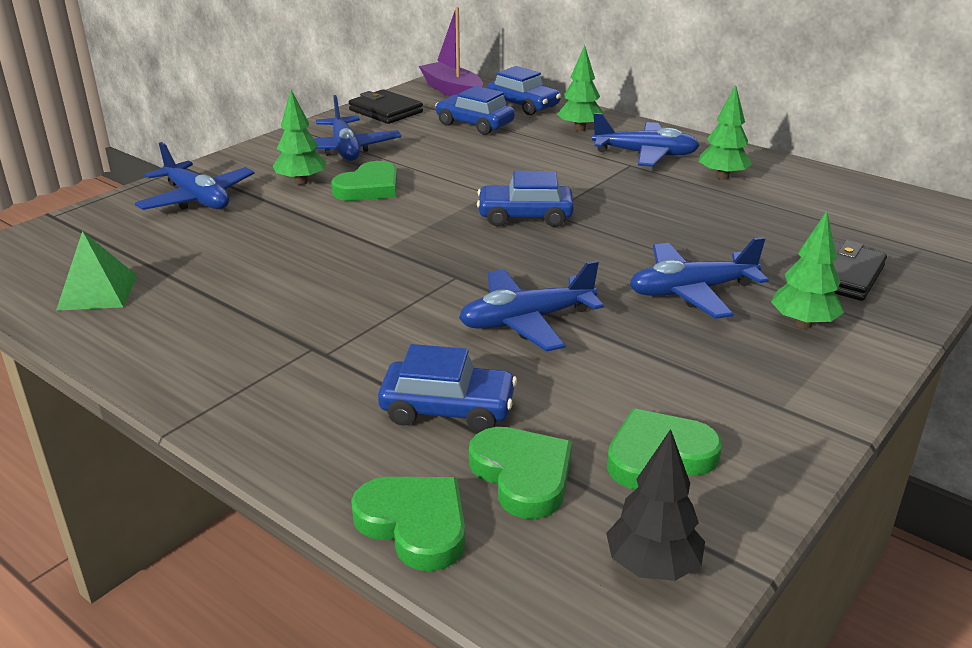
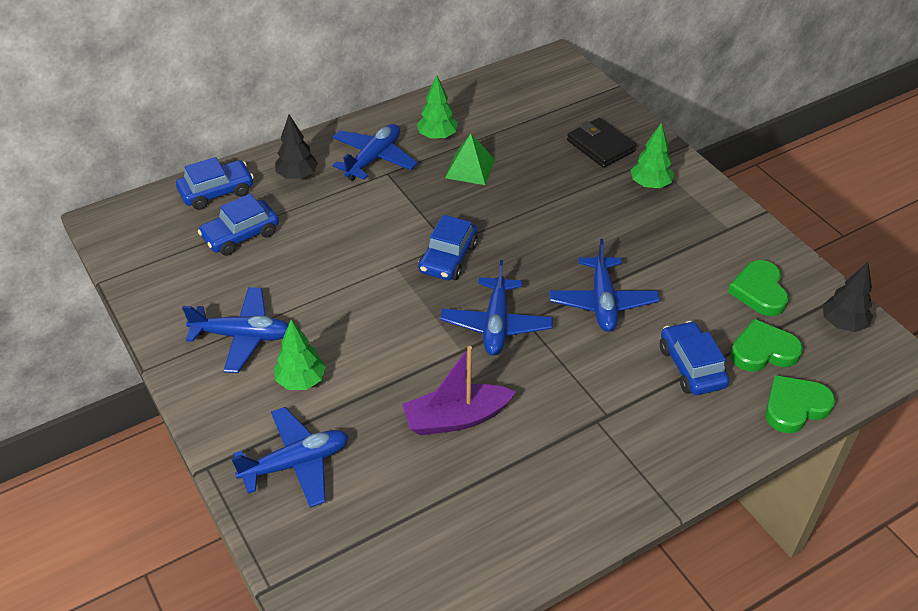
camera: 70 degrees left, 15 degrees up
(97, 292) = (456, 551): green pyramid -> green pyramid (470, 168)
(369, 188) = (341, 337): green heart -> none
(386, 111) = (160, 287): black wallet -> none
(448, 409) = (691, 367): blue car -> blue car turned 45 degrees counterclockwise
(452, 91) = (141, 227): purple boat -> purple boat (456, 418)
(580, 129) = (297, 176): green tree -> black tree
(691, 291) = (595, 215): blue plane -> blue plane (496, 325)

